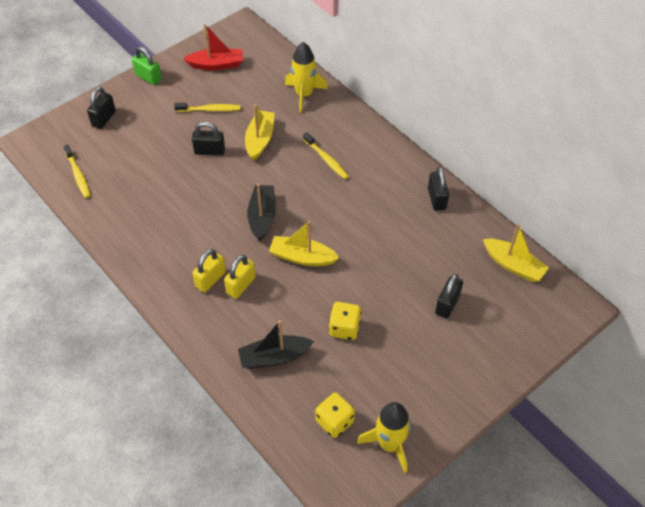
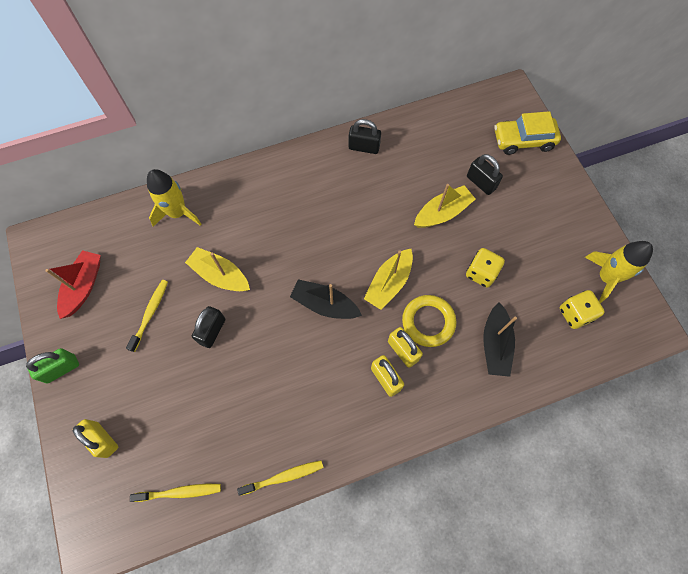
camera: 70 degrees left, 15 degrees up
(104, 119) = (102, 439): black padlock -> yellow padlock
(276, 297) = (428, 322): none -> yellow ring
(326, 159) = (275, 221): yellow toothbrush -> yellow toothbrush (283, 477)
(513, 265) = (457, 119): yellow boat -> yellow boat (442, 213)
(521, 331) = (523, 140): none -> yellow car

